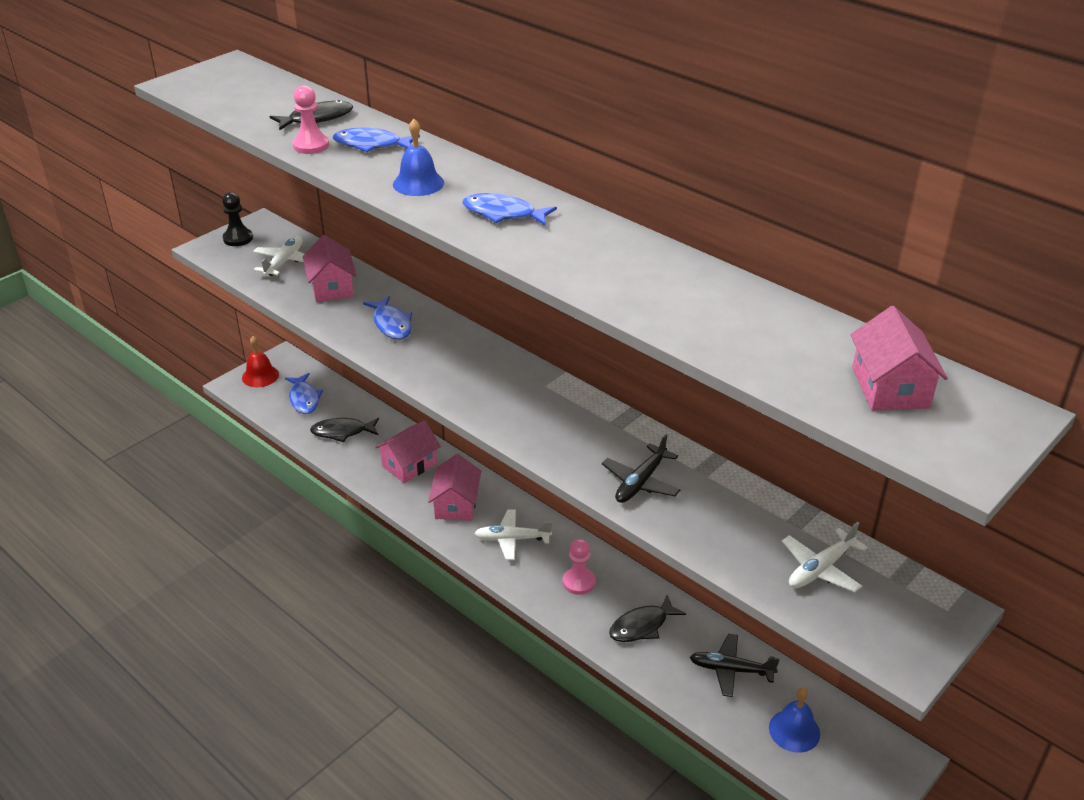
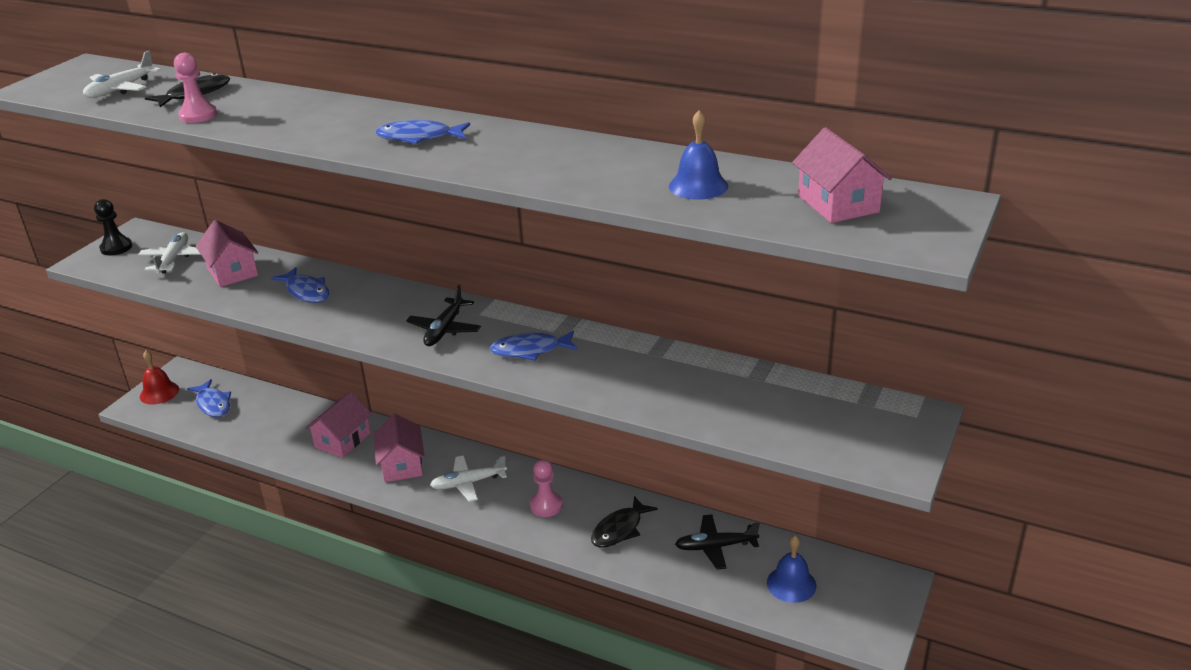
camera: 15 degrees left, 5 degrees down
(342, 432) = (263, 425): black fish -> none
(371, 145) = (261, 106): blue fish -> blue fish (530, 350)
(418, 183) = (323, 128): blue bell -> blue bell (698, 186)
(641, 482) = (602, 374): black plane -> black plane (445, 329)
(821, 568) = (794, 408): white plane -> white plane (121, 89)

